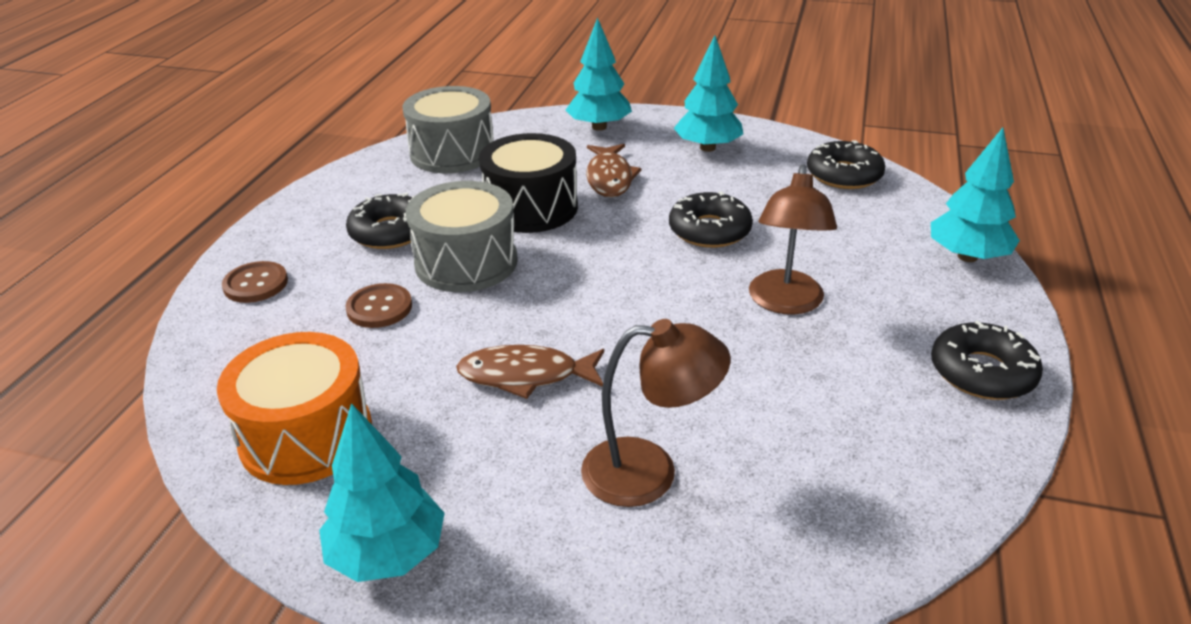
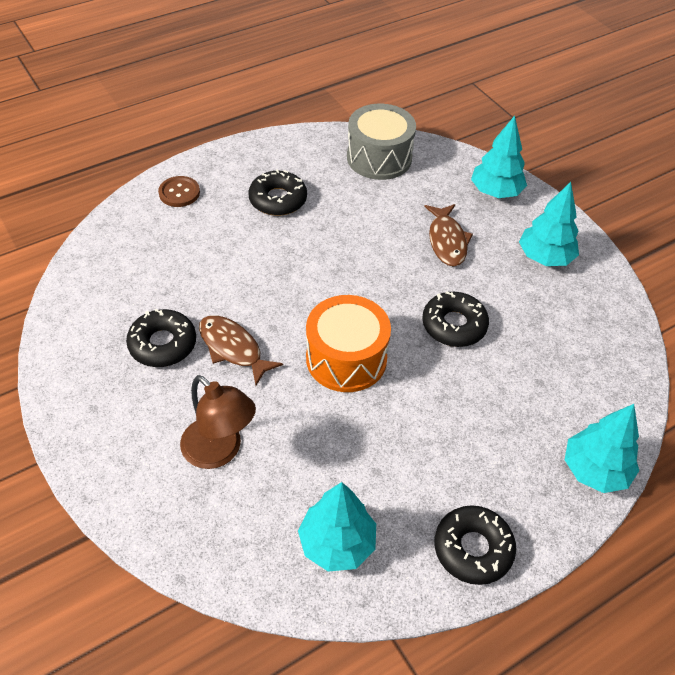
camera: 40 degrees right, 15 degrees up
(306, 436) = (107, 307): orange drum -> orange drum (346, 358)
(379, 308) = (216, 251): brown button -> none
(387, 554) = (72, 397): turquoise tree -> turquoise tree (337, 543)
(466, 262) = (291, 250): grey drum -> none
(531, 208) = (372, 233): black drum -> none
(609, 178) = (447, 241): brown fish -> brown fish turned 45 degrees counterclockwise
(785, 303) = (425, 411): brown lamp -> none
(844, 175) = (609, 345): black donut -> black donut (163, 344)

